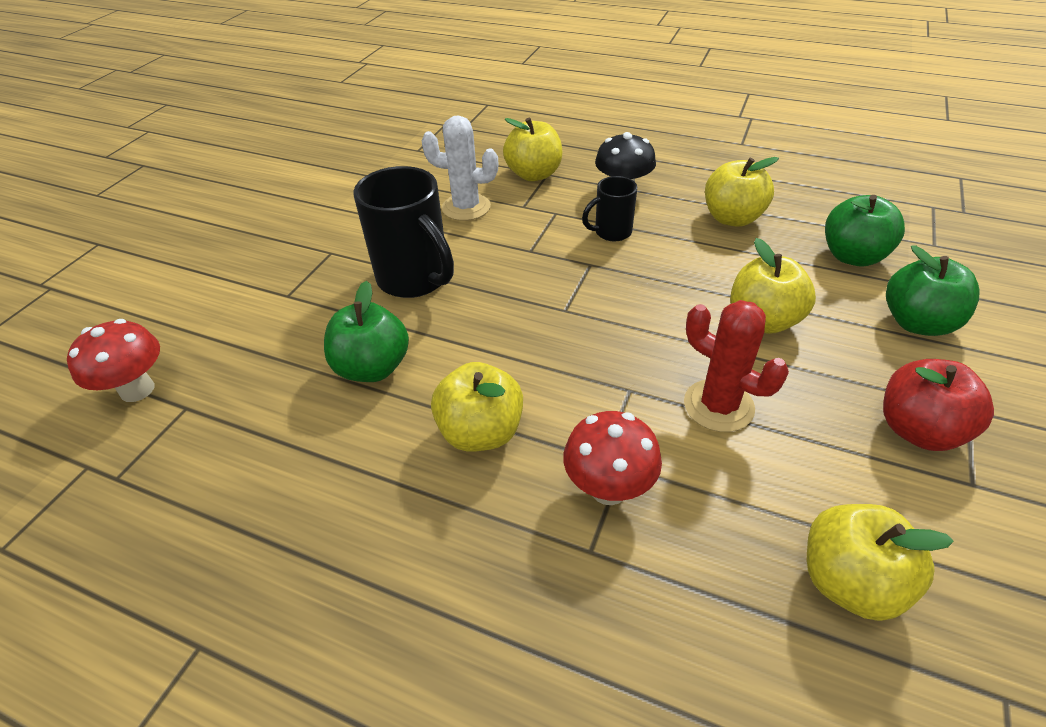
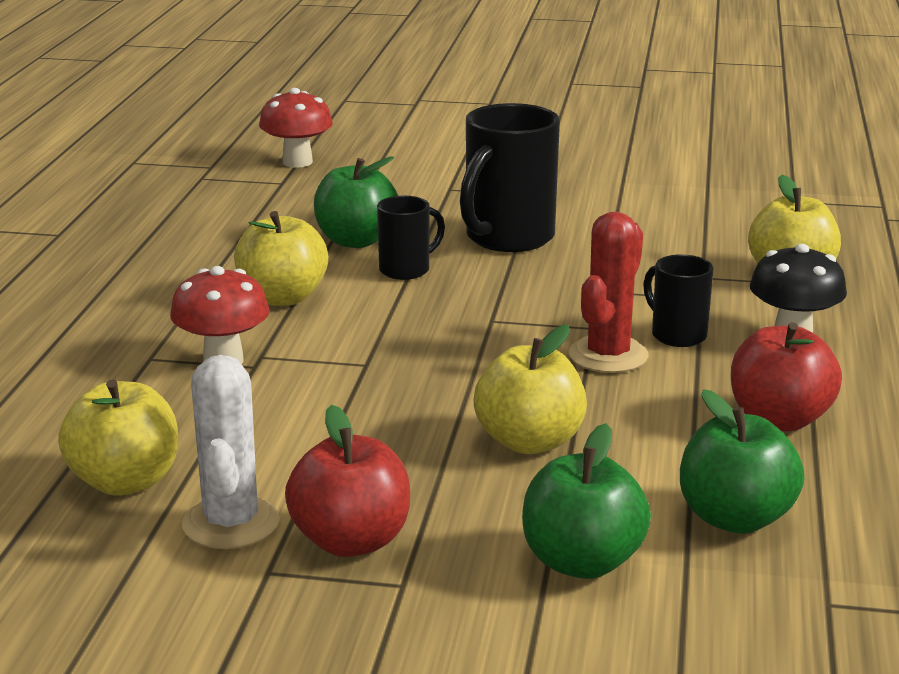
camera: 75 degrees right, 20 degrees down
(452, 343) = (406, 270): none -> black mug
(466, 207) = (673, 245): white cactus -> white cactus (231, 523)
(718, 406) = (355, 413): red cactus -> red cactus (608, 355)
(732, 218) = (779, 420): yellow apple -> red apple

